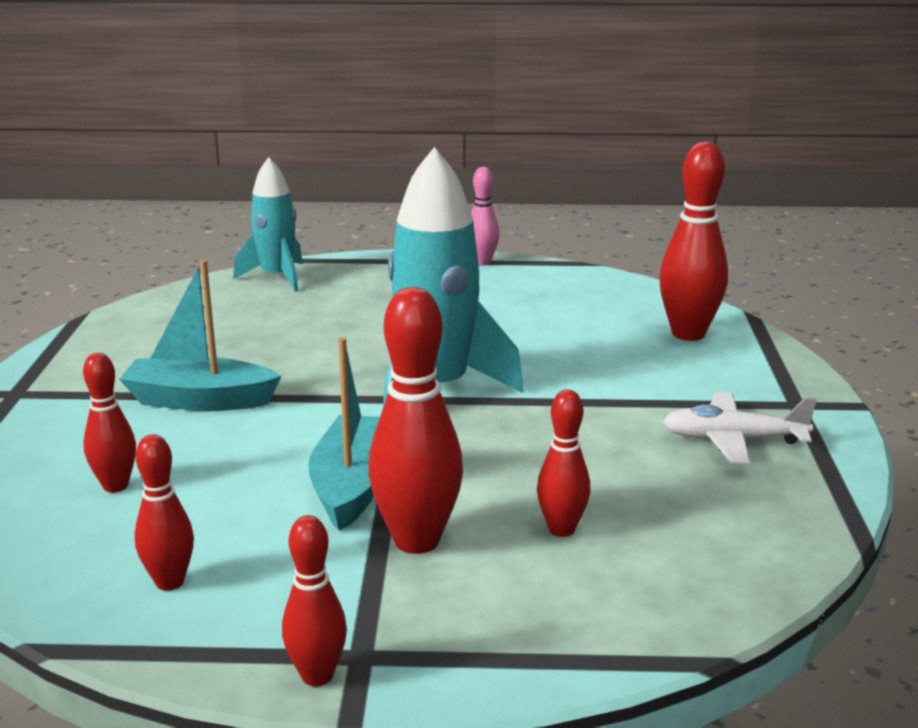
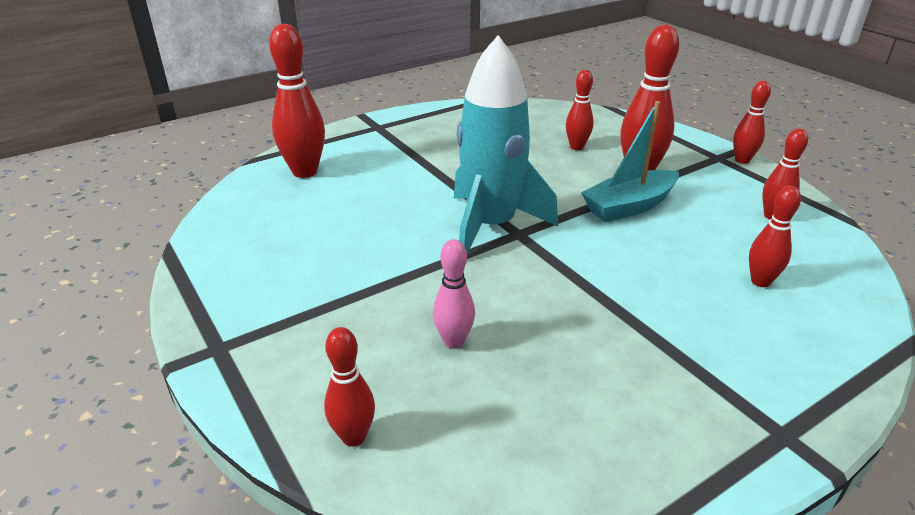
camera: 125 degrees left, 10 degrees up
(200, 400) = (638, 314): turquoise boat -> none
(277, 277) = (354, 437): turquoise rocket -> red bowling pin
(482, 262) = (202, 307): pink bowling pin -> pink bowling pin (454, 341)
(733, 440) = (439, 132): white plane -> none

